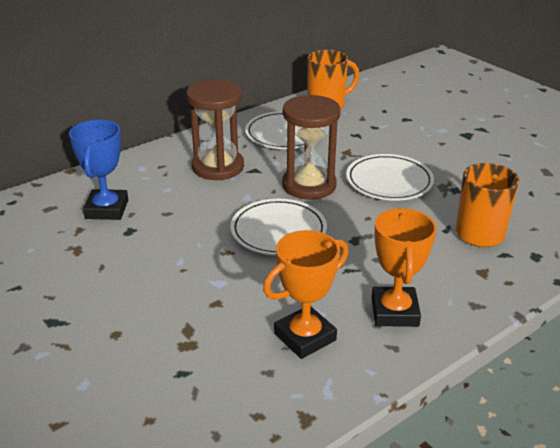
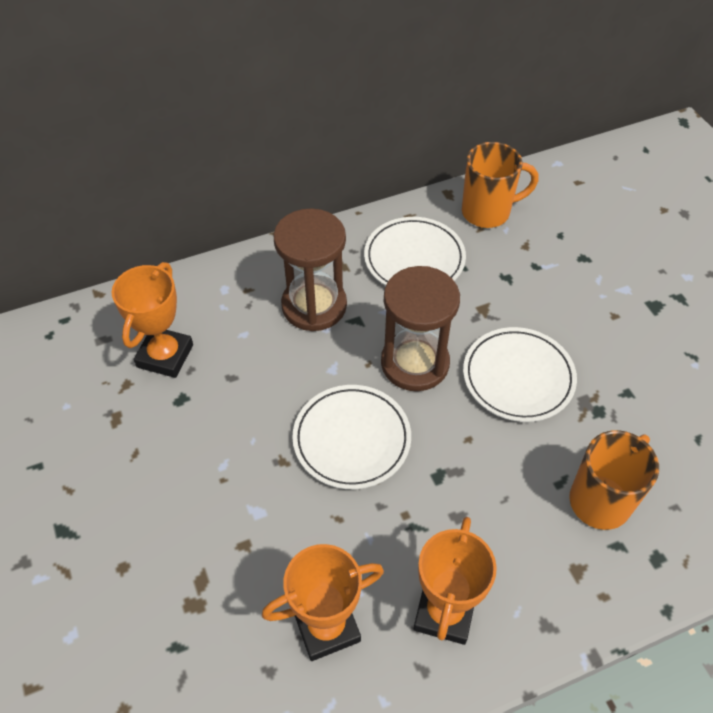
camera: 15 degrees right, 20 degrees up
(107, 209) = (165, 356): blue trophy -> orange trophy

